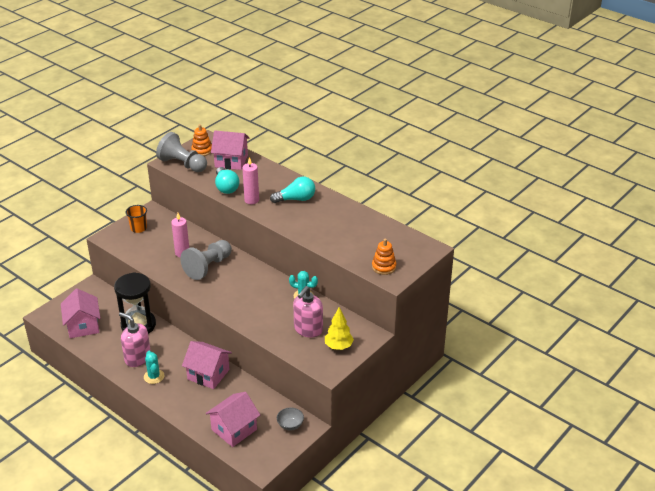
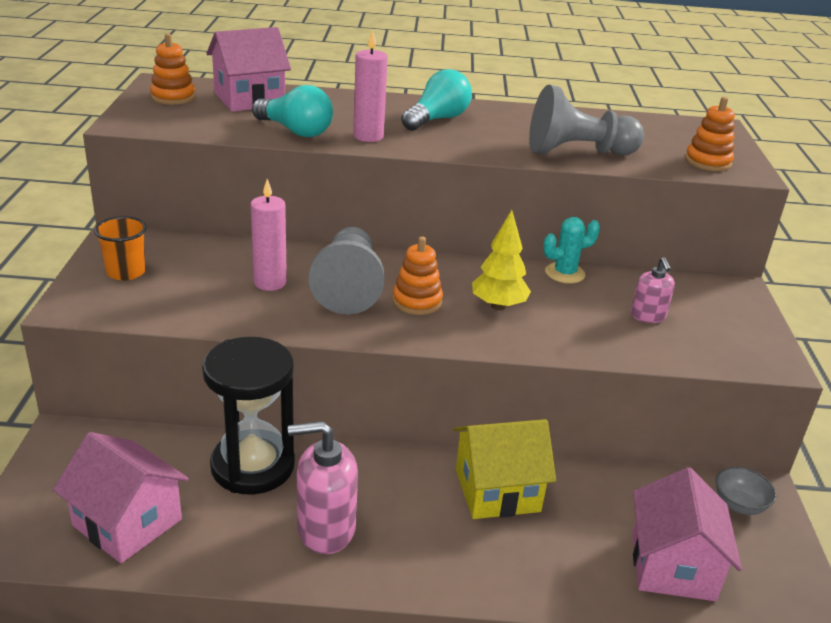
camera: 40 degrees left, 5 degrees down
(154, 376) = (403, 548): turquoise cactus -> none
(182, 164) = (163, 120): grey pawn -> grey pawn (578, 152)
(208, 374) = (497, 490): pink house -> yellow house
(225, 284) = (417, 301): none -> orange stacking toy
(308, 329) = (648, 316): pink soap dispenser -> pink soap dispenser, size x0.58
(338, 346) = (726, 321): yellow tree -> yellow tree (498, 306)

